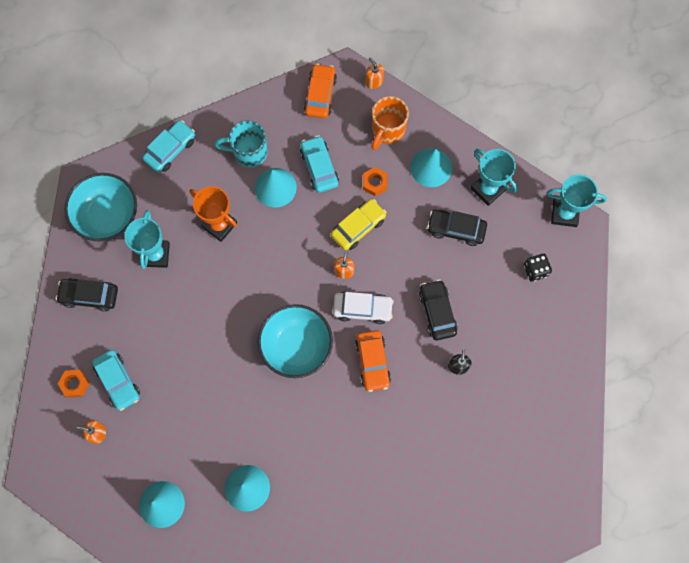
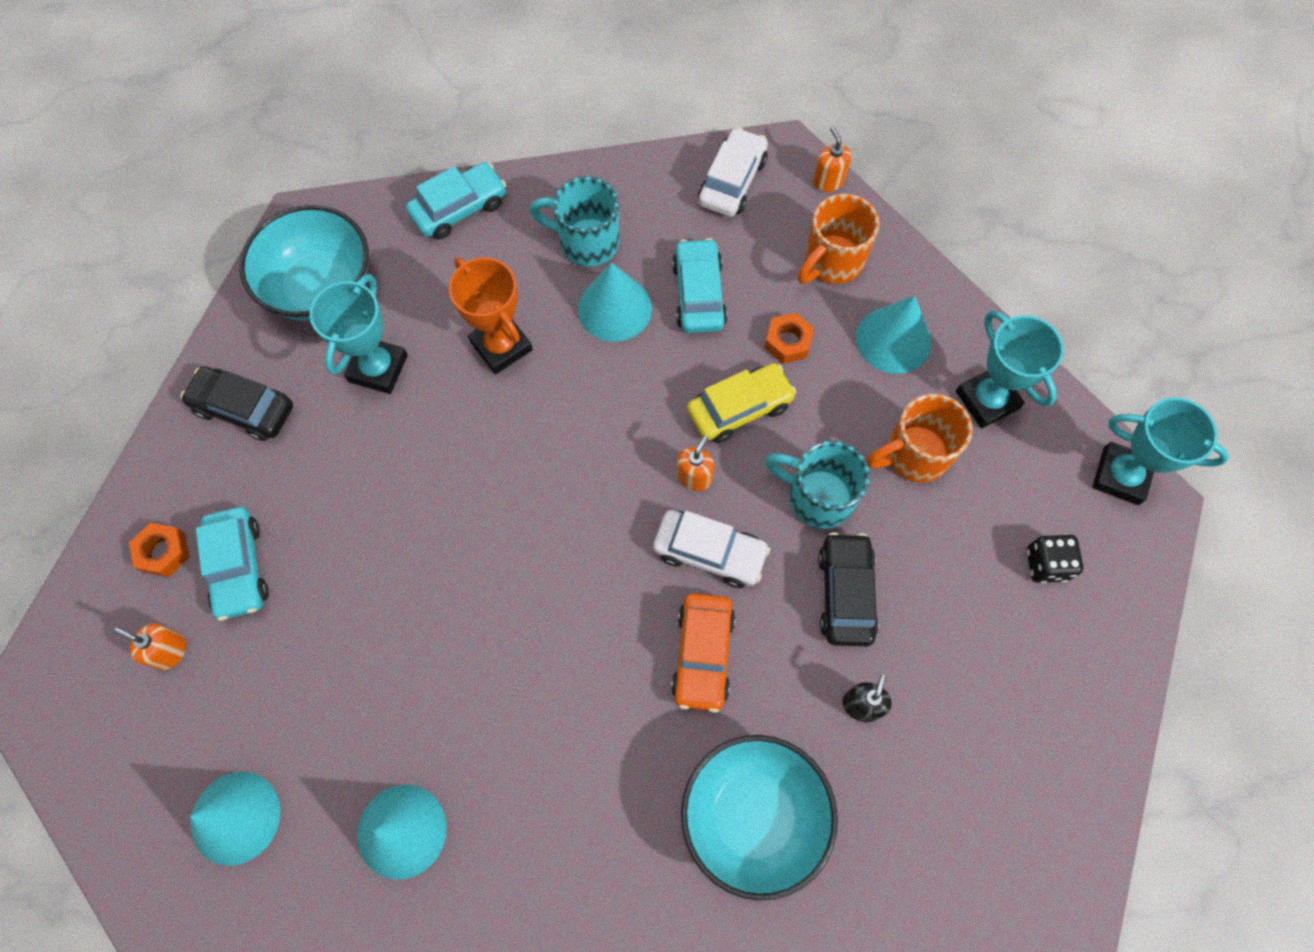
camera: 15 degrees right, 5 degrees down
(296, 347) = (572, 589): turquoise bowl -> turquoise bowl (753, 816)
(320, 95) = (732, 181): orange car -> white car
(411, 265) = (817, 497): none -> turquoise mug
(456, 229) = (914, 455): black car -> orange mug

